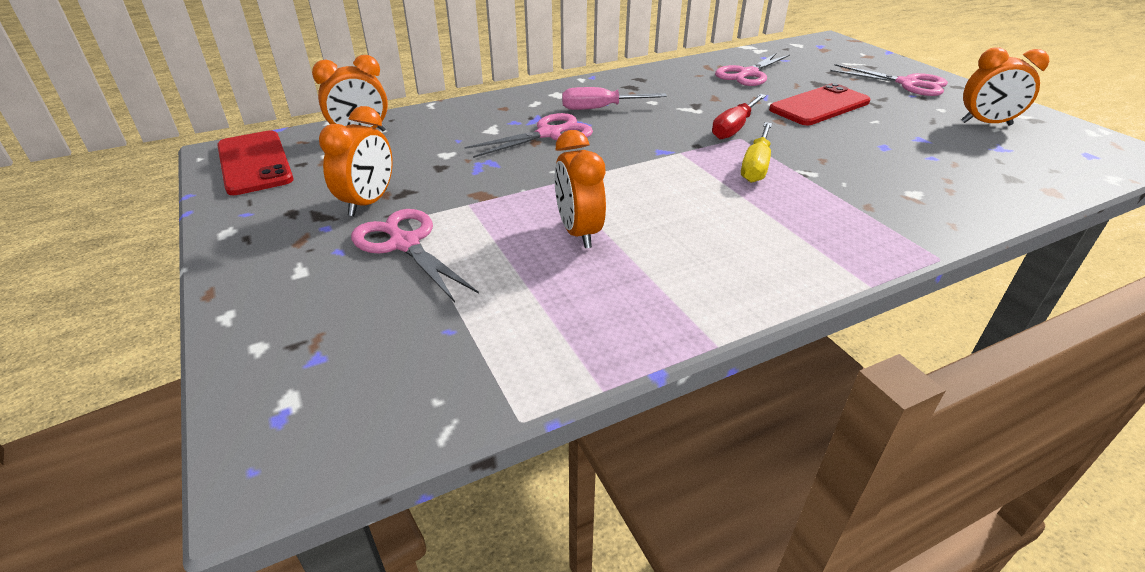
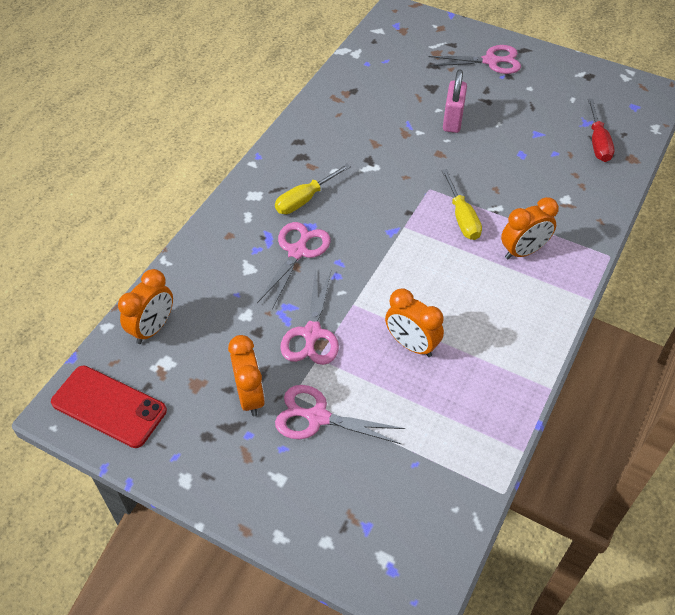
camera: 35 degrees left, 15 degrees up
(600, 108) = (305, 199): pink screwdriver -> yellow screwdriver
(734, 128) = (417, 178): red screwdriver -> red screwdriver (598, 142)
(748, 74) = (374, 96): pink scissors -> pink scissors (312, 334)
(819, 106) = (452, 121): red phone -> pink padlock
(986, 123) = (564, 95): orange clock -> orange clock (523, 251)

